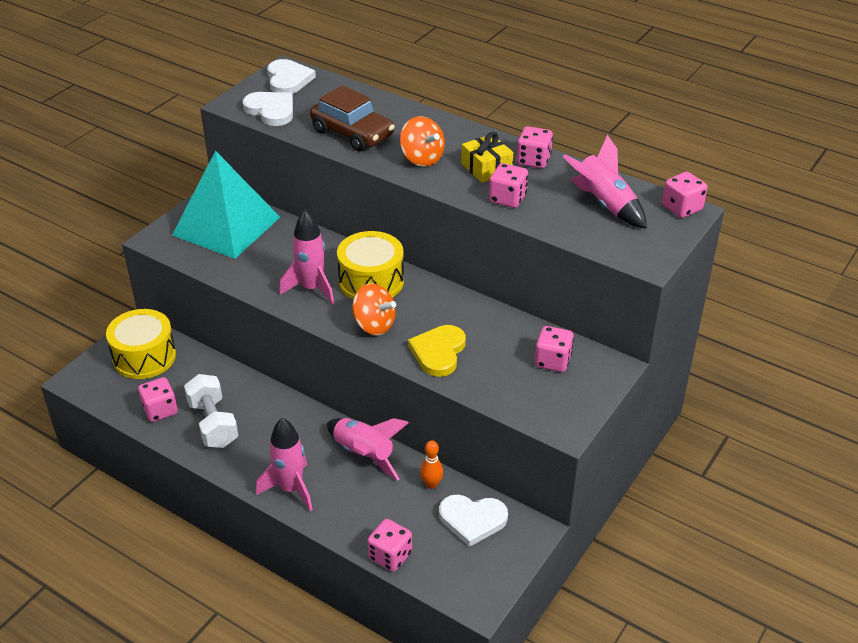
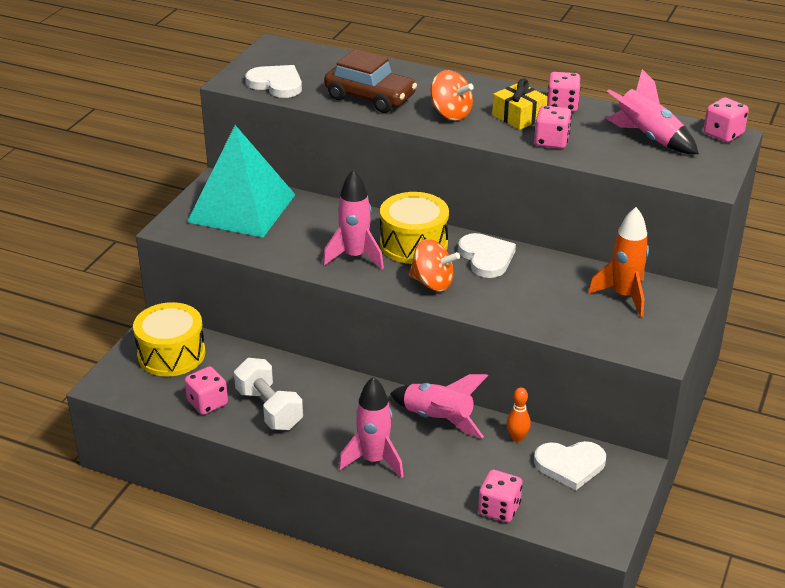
camera: 10 degrees left, 5 degrees down
(288, 80) = (282, 55): white heart -> white heart (486, 257)
(438, 352) = (507, 300): yellow heart -> none
(552, 361) = (624, 296): pink dice -> orange rocket

